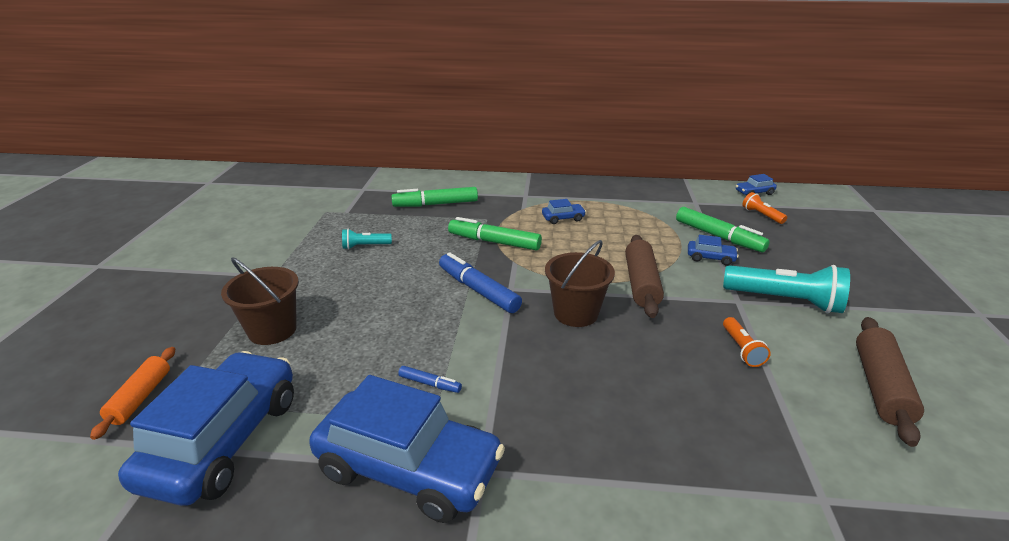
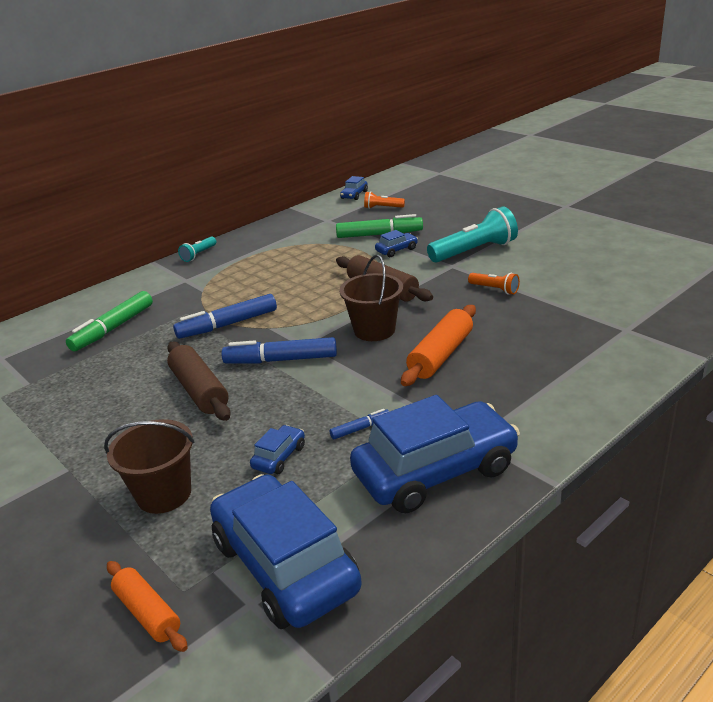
camera: 45 degrees left, 0 degrees up
(365, 246) = (114, 394): turquoise flashlight -> turquoise flashlight (199, 255)
(494, 242) = (227, 324): green marker -> blue marker
(563, 218) = (251, 279): blue car -> blue car (279, 457)
(587, 373) = (441, 355): none -> orange rolling pin
(880, 386) = (577, 266): brown rolling pin -> brown rolling pin (200, 390)

